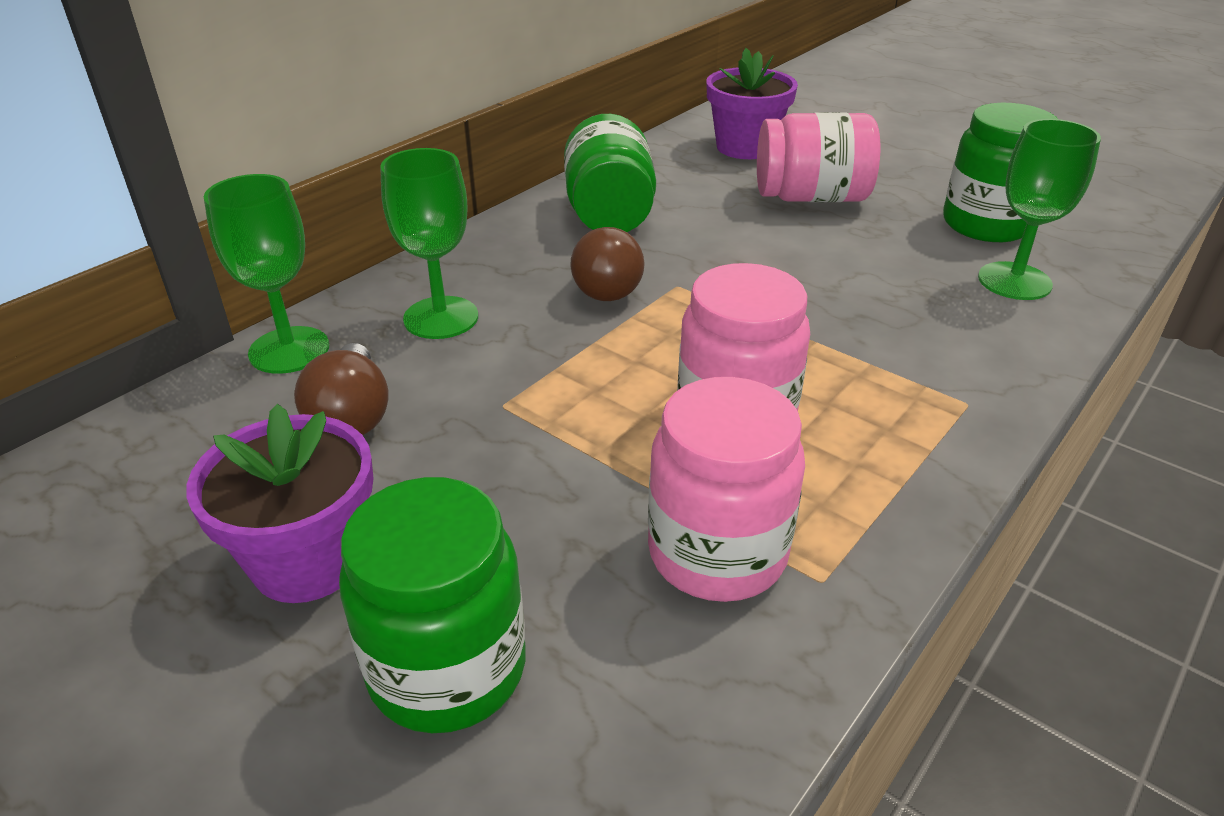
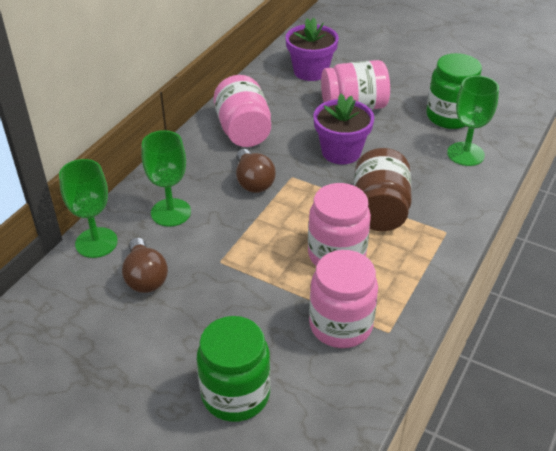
camera: 10 degrees left, 5 degrees up
(308, 560) = (154, 355): purple flower pot -> purple flower pot (341, 152)
(609, 214) = (243, 131): green jar -> pink jar
(835, 352) = (379, 210): none -> brown jar

